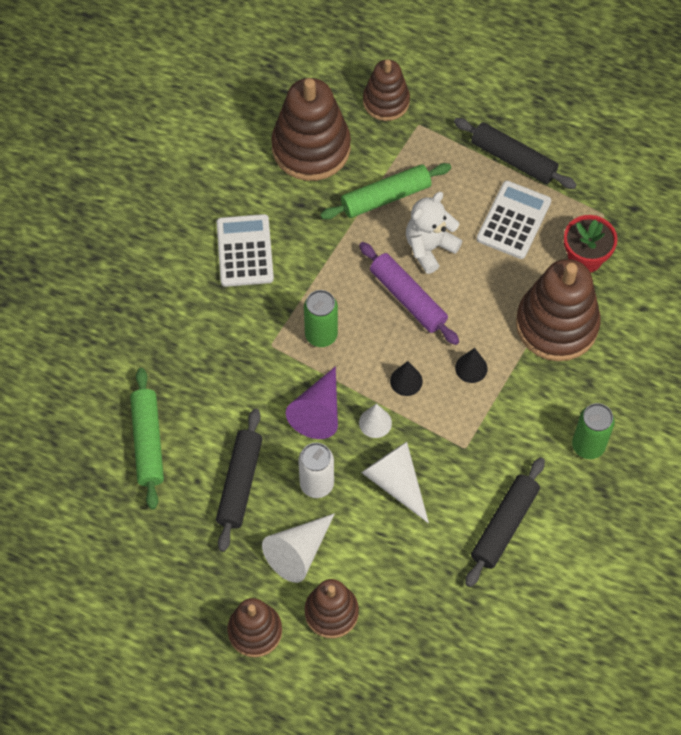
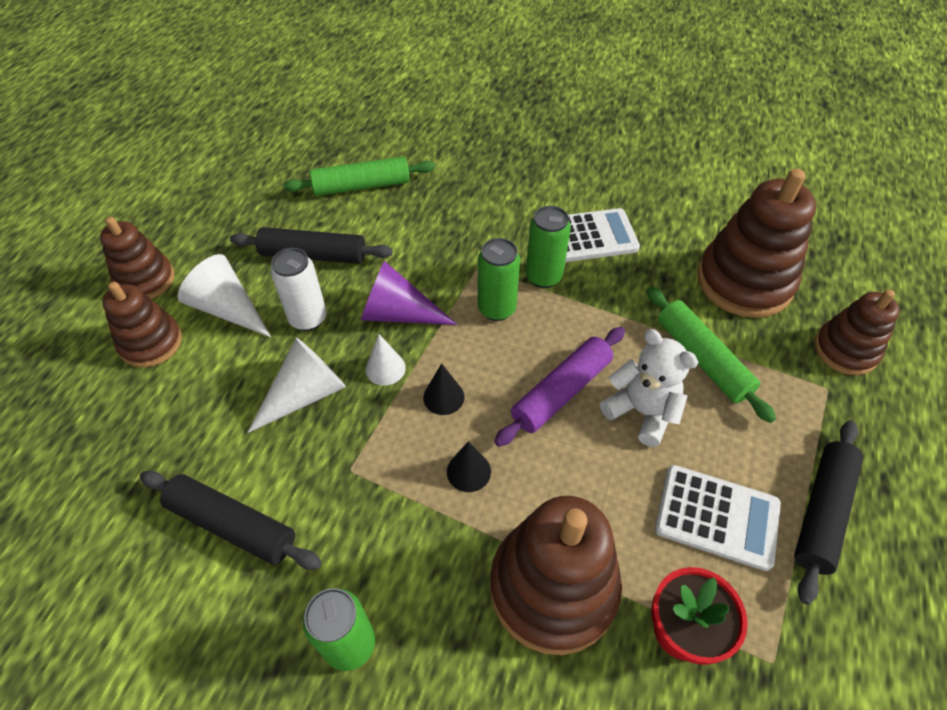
camera: 85 degrees right, 10 degrees down
(289, 295) = (543, 277): none -> green can

